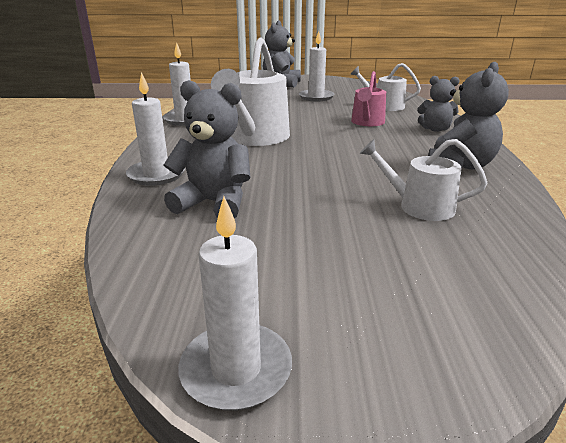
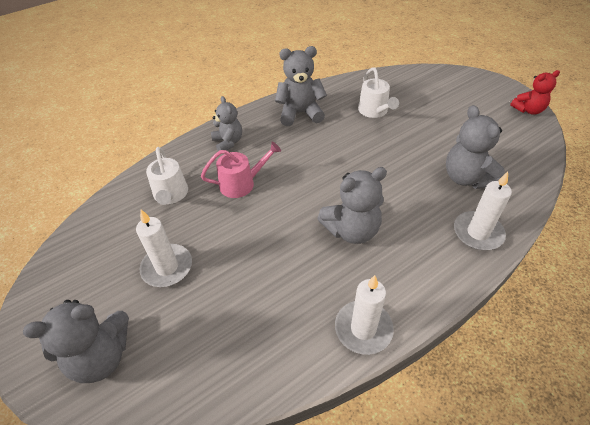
camera: 125 degrees left, 20 degrees up
(236, 369) = (528, 110): white candle -> red teddy bear
(255, 137) = (352, 230): white watering can -> grey teddy bear

